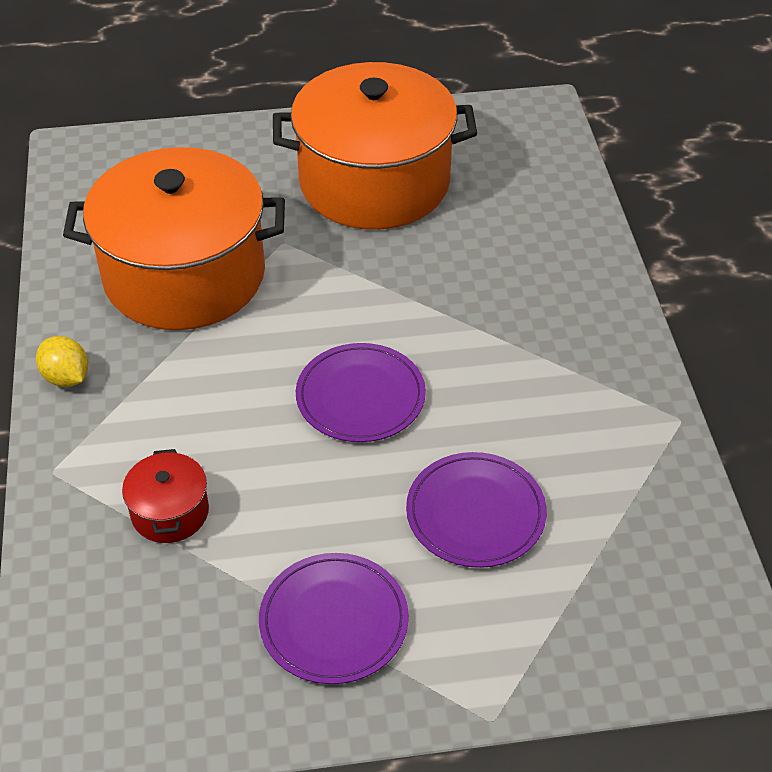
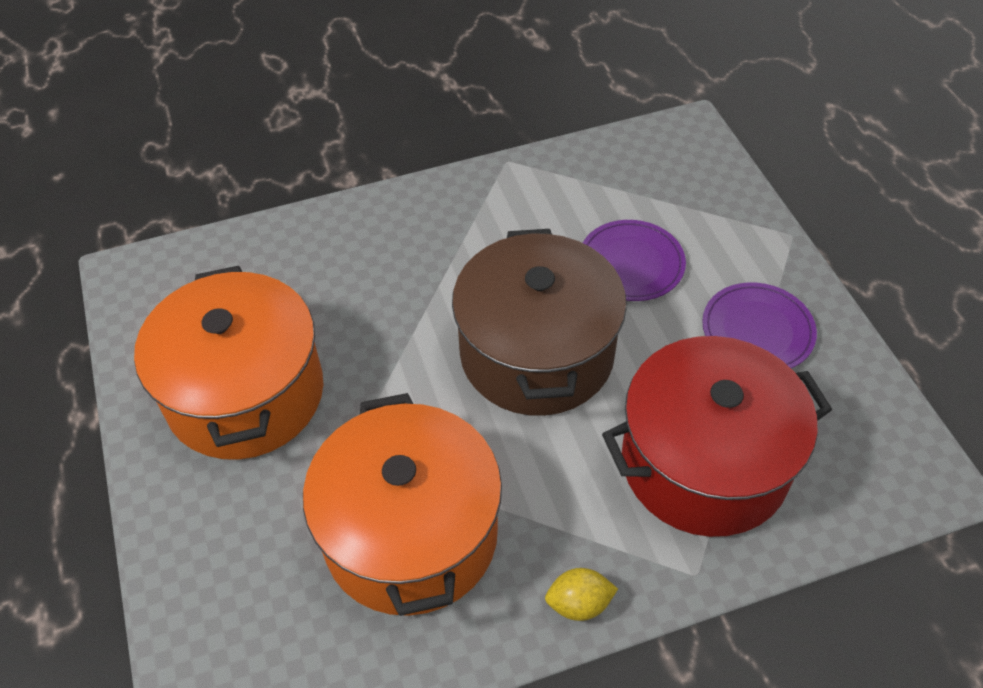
camera: 100 degrees left, 5 degrees up
(66, 377) = (579, 603): yellow lemon -> yellow lemon turned 45 degrees clockwise
(170, 512) = (704, 463): red pot -> red pot, size x2.43
(360, 396) = (536, 353): purple plate -> brown pot

